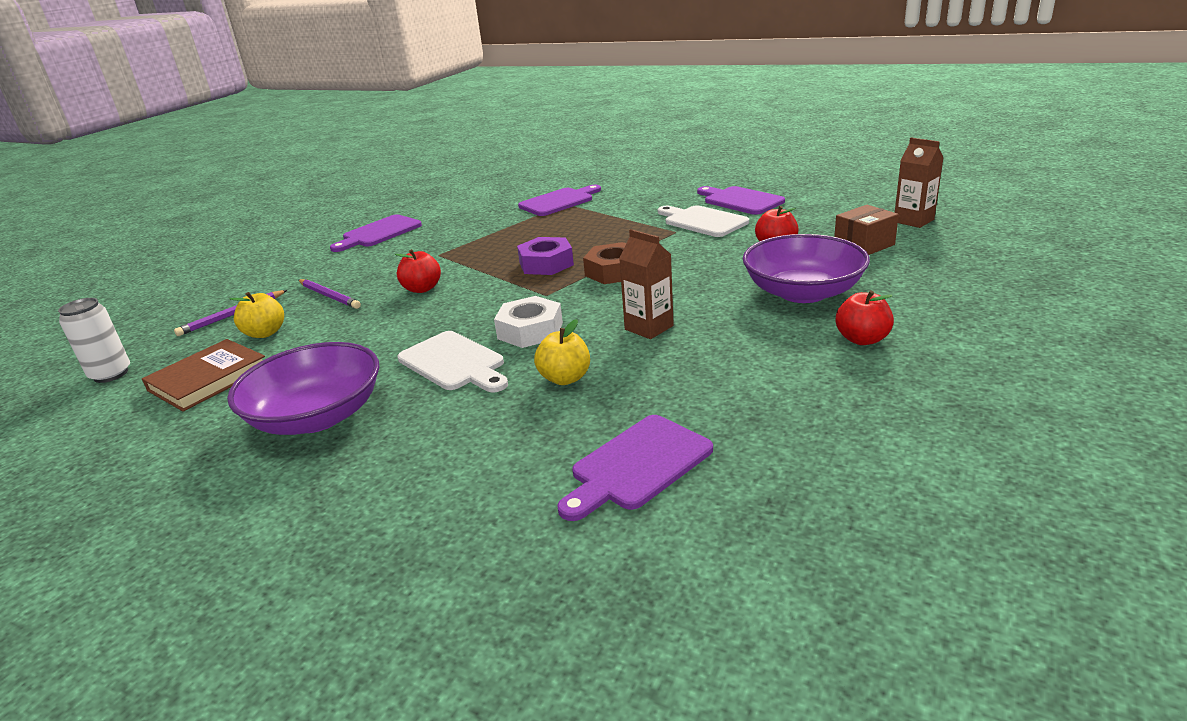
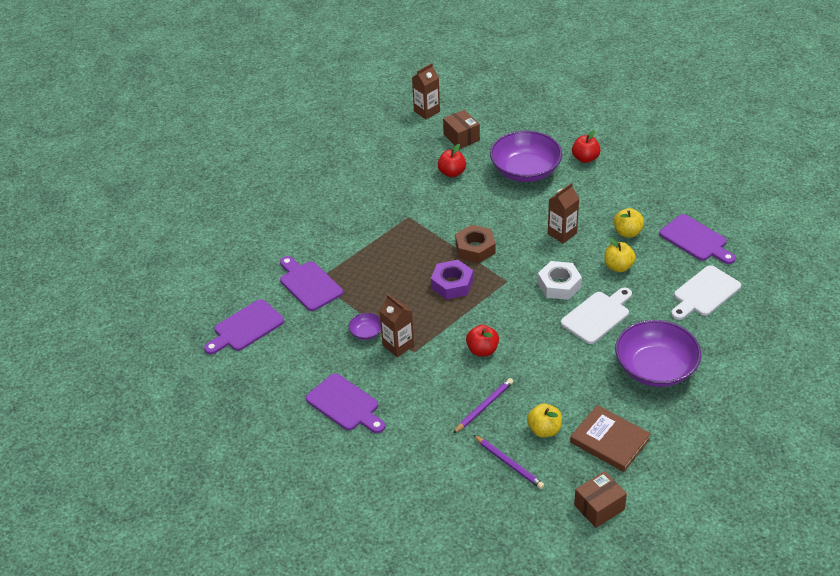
camera: 90 degrees left, 15 degrees up
(111, 374) = (599, 507): white can -> brown box
(451, 246) = (398, 345): none -> brown carton
(477, 231) = (366, 332): none -> purple bowl
(656, 386) = (627, 232): none -> yellow apple
(702, 221) = (392, 202): white cutting board -> white cutting board (704, 293)
(740, 200) = (354, 180): purple cutting board -> purple cutting board (246, 327)

